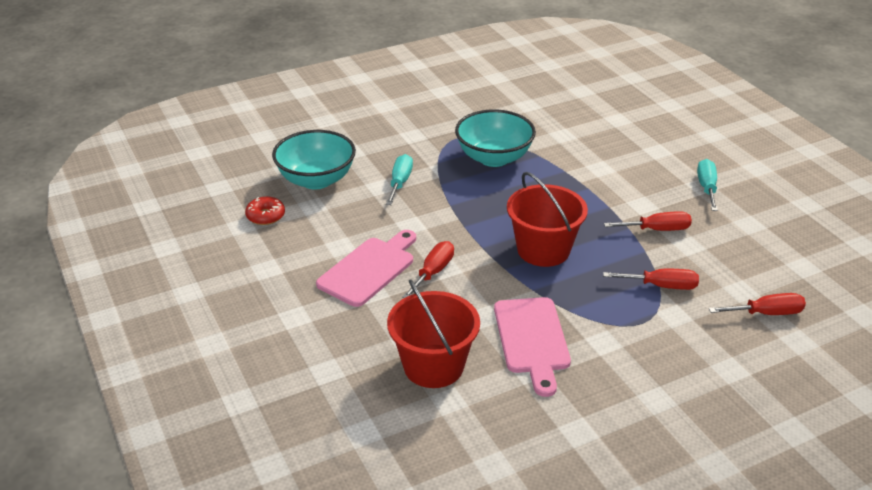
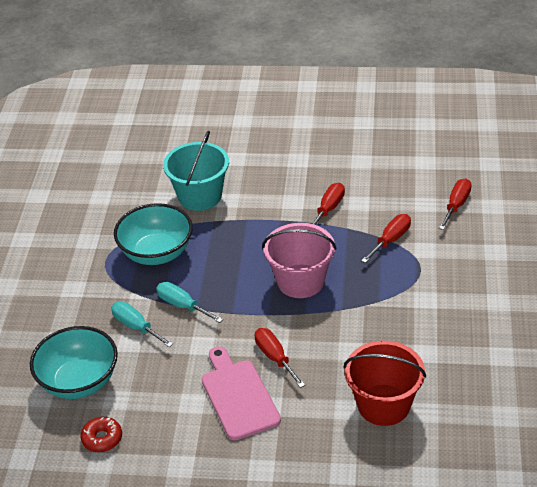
camera: 55 degrees left, 5 degrees up
(532, 340) = (395, 336): pink cutting board -> none
(543, 250) = (300, 281): red bucket -> pink bucket
(587, 151) = (200, 196): none -> turquoise bucket
(706, 187) = (303, 158): turquoise screwdriver -> turquoise screwdriver (182, 305)

